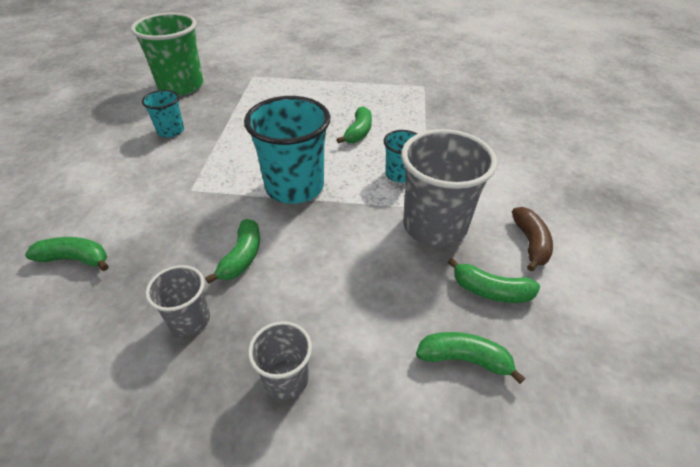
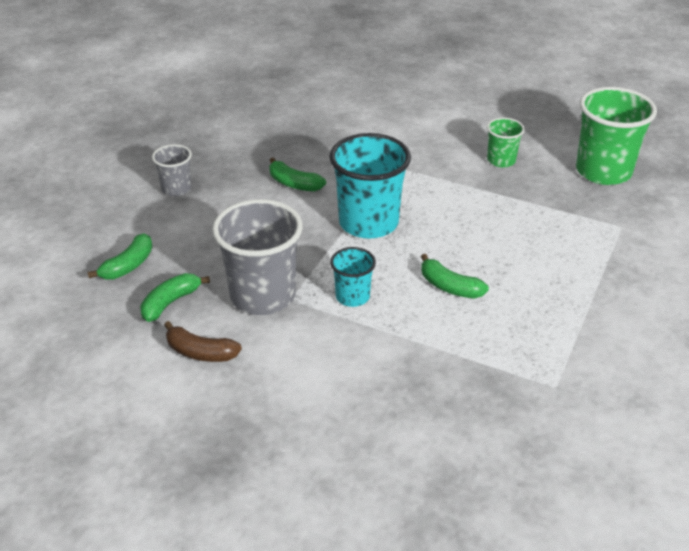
camera: 110 degrees right, 5 degrees down
(75, 259) = (337, 116): green banana -> none
(170, 131) = (501, 160): turquoise cup -> green cup
(189, 320) = (249, 158): grey cup -> none

